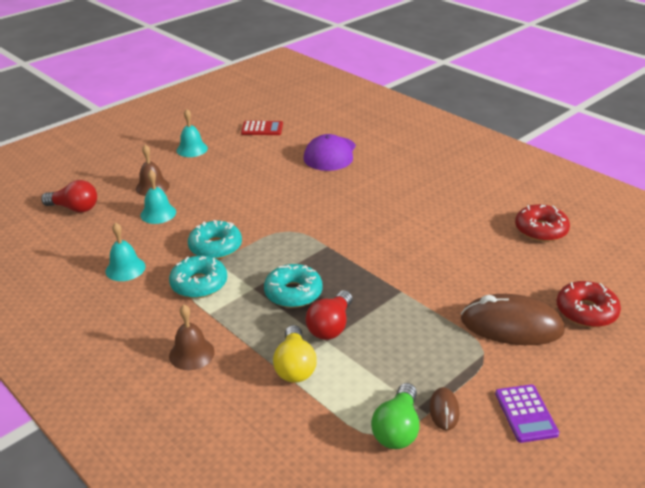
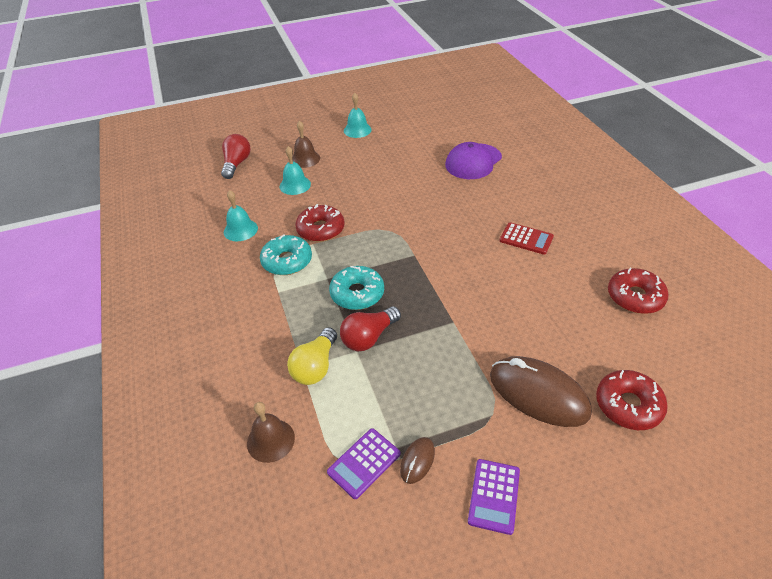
camera: 25 degrees right, 10 degrees up
(74, 208) = (236, 164): red light bulb -> red light bulb turned 120 degrees counterclockwise
(191, 354) = (242, 325): brown bell -> brown bell (270, 440)
(215, 247) = (320, 229): turquoise donut -> red donut
(262, 129) = (428, 122): red calculator -> red calculator (526, 239)
(397, 429) = (364, 463): green light bulb -> purple calculator

